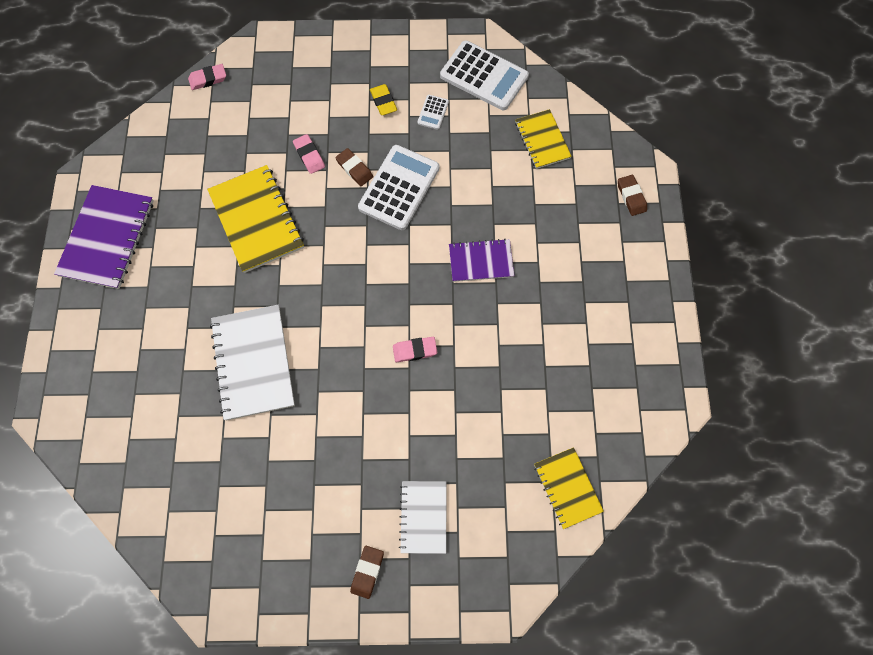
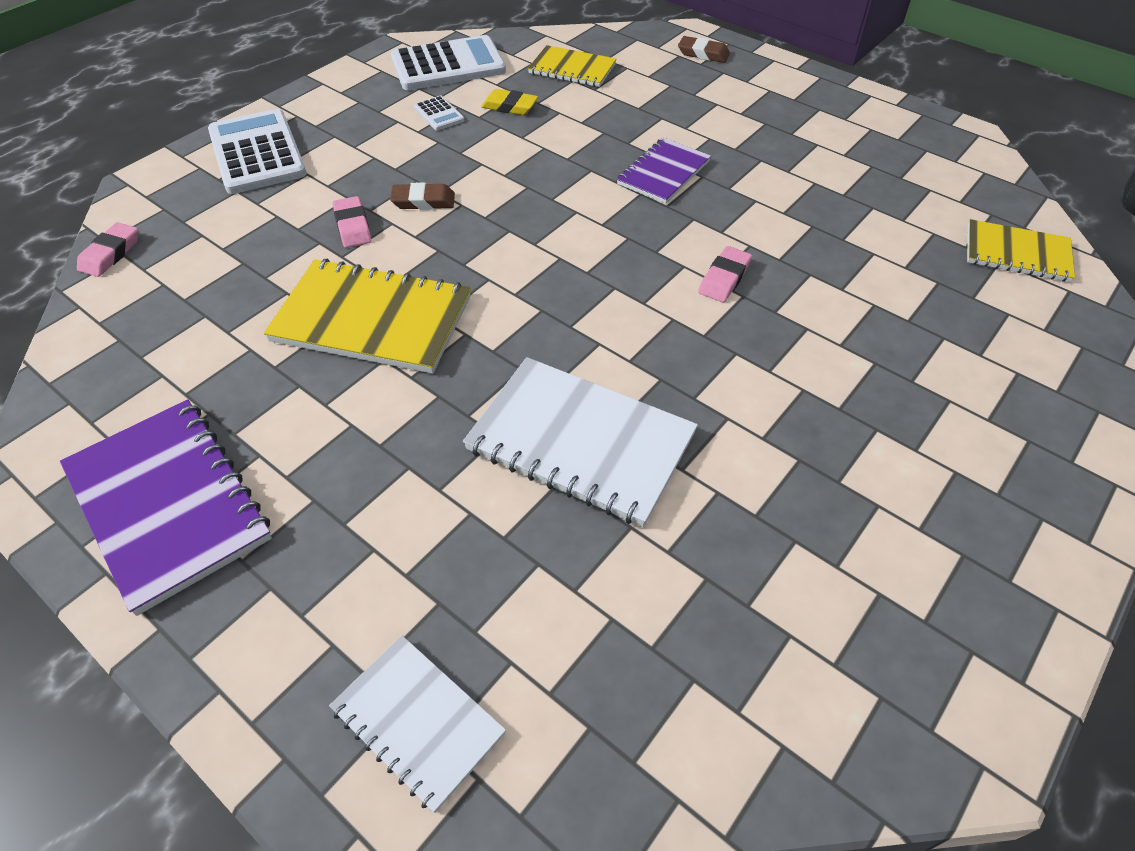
camera: 50 degrees left, 20 degrees down
(309, 156) = (353, 226): pink eraser -> pink eraser turned 60 degrees clockwise
(367, 571) = (1024, 496): brown eraser -> none
(383, 102) = (373, 138): yellow eraser -> yellow eraser (509, 106)
(399, 188) = (495, 182): white calculator -> white calculator (257, 153)
(423, 517) = (973, 392): white notebook -> white notebook (418, 721)

